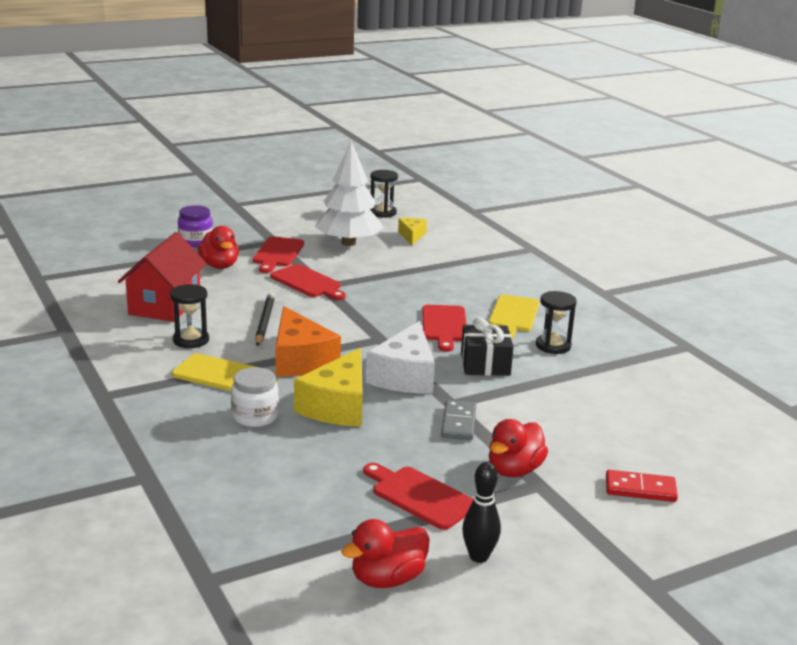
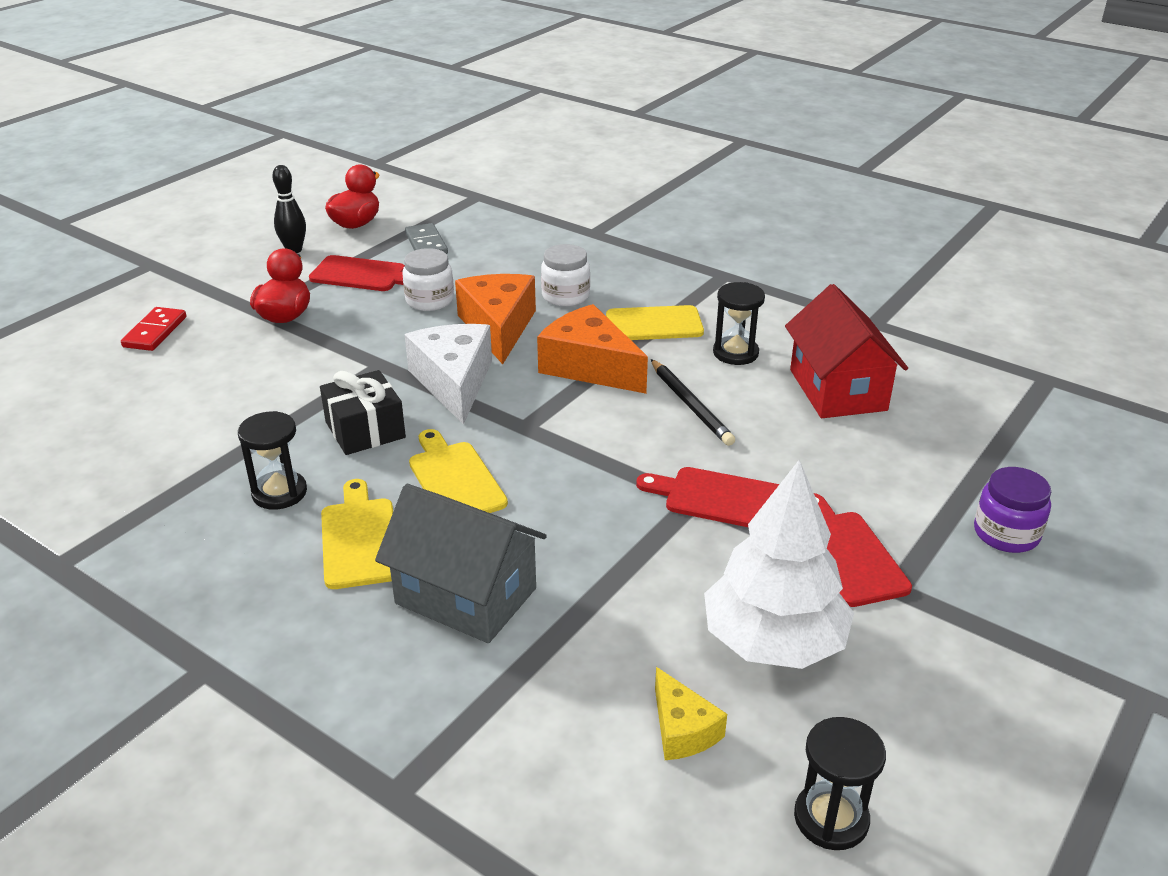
camera: 155 degrees right, 10 degrees up
(219, 266) = (886, 488): red duck -> none
(338, 406) = (498, 327): yellow cheese -> orange cheese
(374, 447) = (429, 300): none -> white jar
(444, 326) = (454, 479): red cutting board -> yellow cutting board
(459, 423) = (361, 345): grey domino -> grey domino (426, 244)
(470, 284) = (466, 596): none -> grey house
(640, 489) = (155, 332): red domino -> red domino turned 60 degrees counterclockwise

